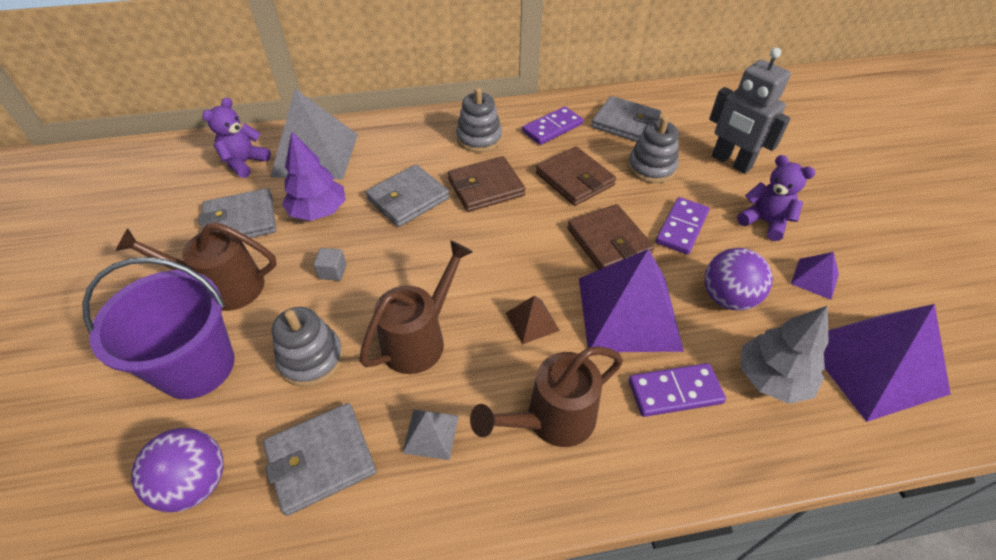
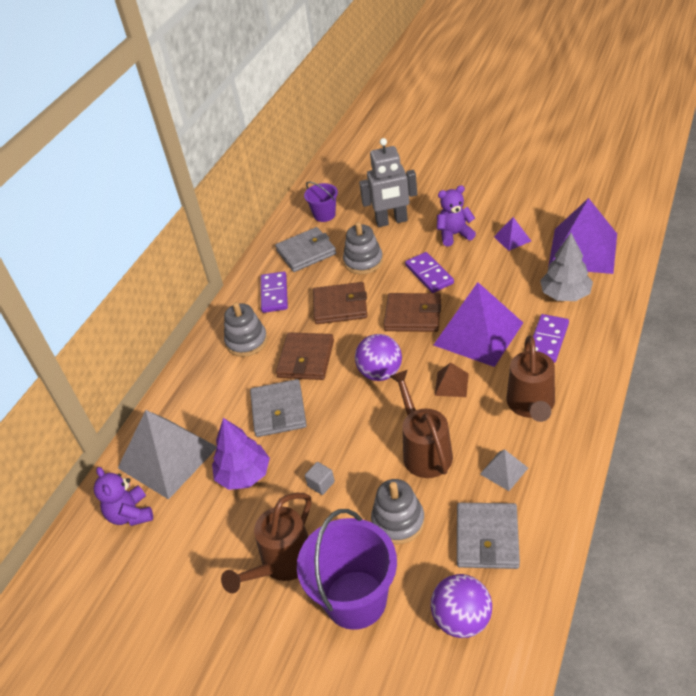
camera: 50 degrees left, 5 degrees down
(240, 221) = (209, 535): grey wallet -> none
(688, 111) = (324, 215): none -> purple bucket
(727, 298) = (499, 283): purple ball -> purple ball (380, 373)

